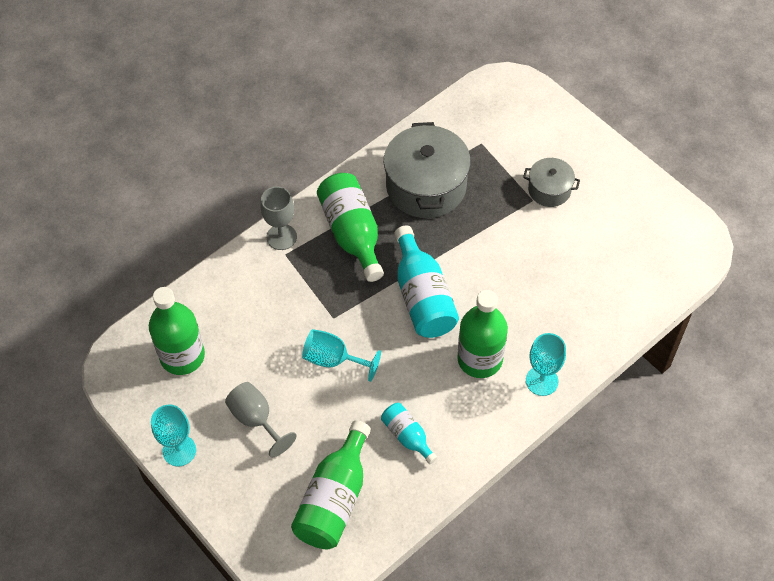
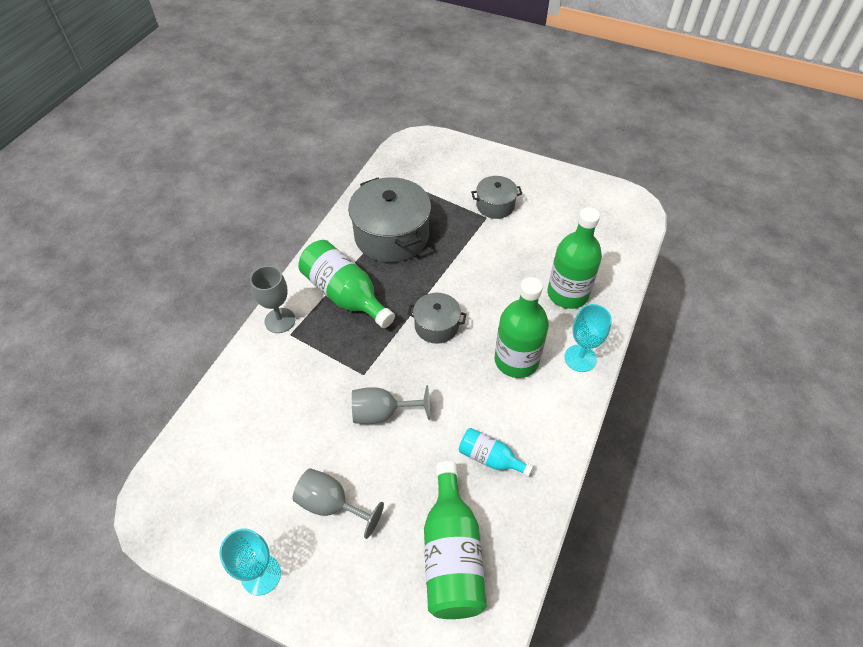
camera: 25 degrees left, 5 degrees down
(182, 356) = (225, 470): green bottle -> green bottle (567, 294)
(334, 360) = (382, 413): turquoise goblet -> grey goblet
(422, 297) = (436, 326): turquoise bottle -> grey pot

